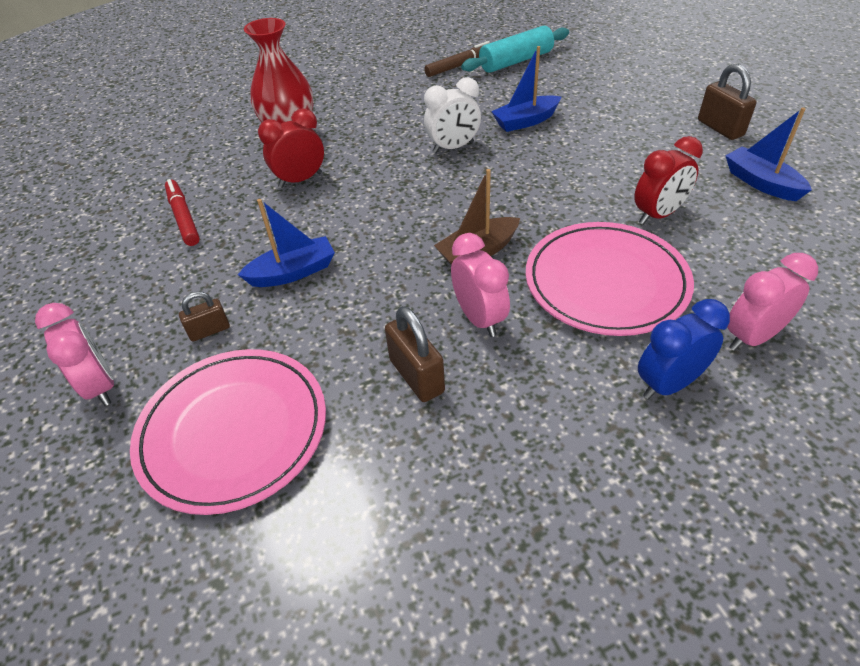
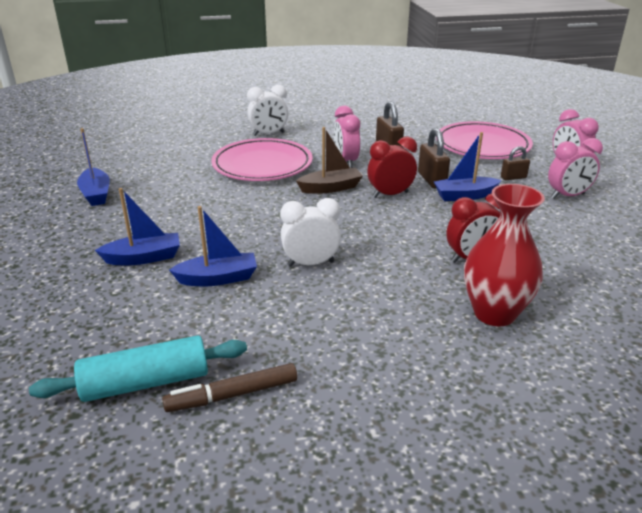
camera: 170 degrees left, 15 degrees down
(184, 217) = (577, 244): red marker -> none
(608, 125) = (144, 258): none -> blue boat
(658, 215) = (192, 188): red clock -> red clock (390, 194)
(668, 384) = (269, 134): blue clock -> white clock
(720, 128) = (54, 236): brown padlock -> brown padlock (431, 180)
(751, 337) = (212, 140): pink clock -> pink clock (567, 196)

